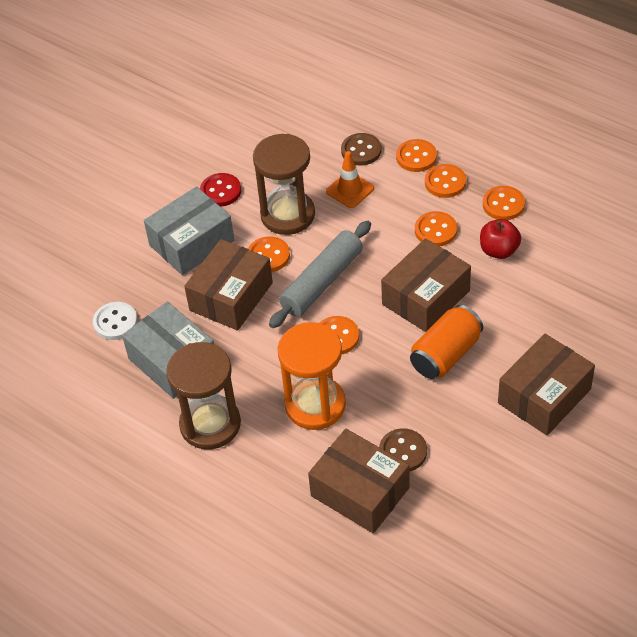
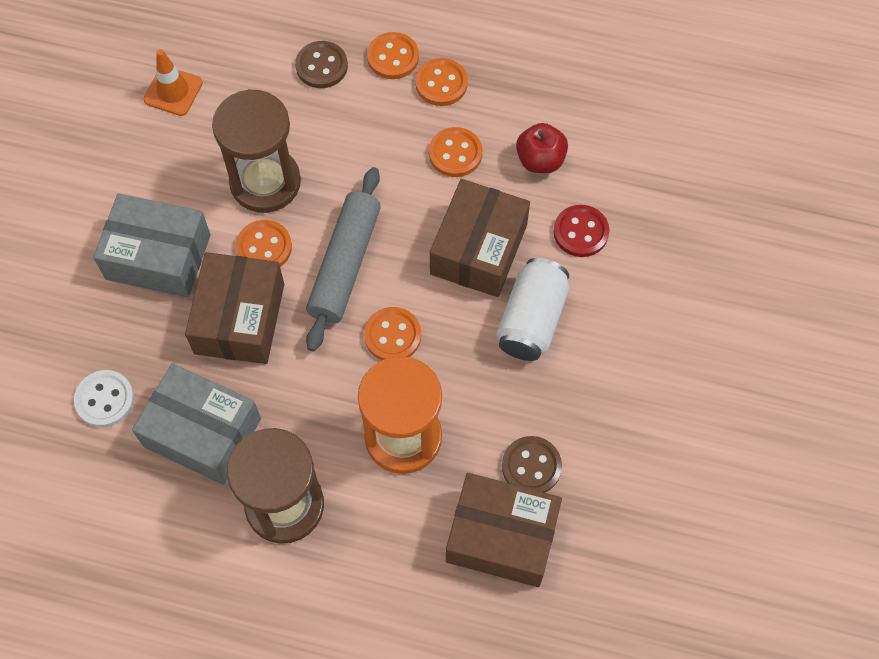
camera: 25 degrees left, 15 degrees up
(191, 243) = (158, 256): grey box -> grey box turned 75 degrees clockwise
(220, 191) = (166, 172): red button -> red button (581, 232)
(350, 190) = (329, 126): orange traffic cone -> orange traffic cone (173, 91)
(446, 355) = (532, 320): orange can -> white can
(503, 204) = (522, 95): orange button -> none
(544, 396) = (664, 340): brown box -> none

